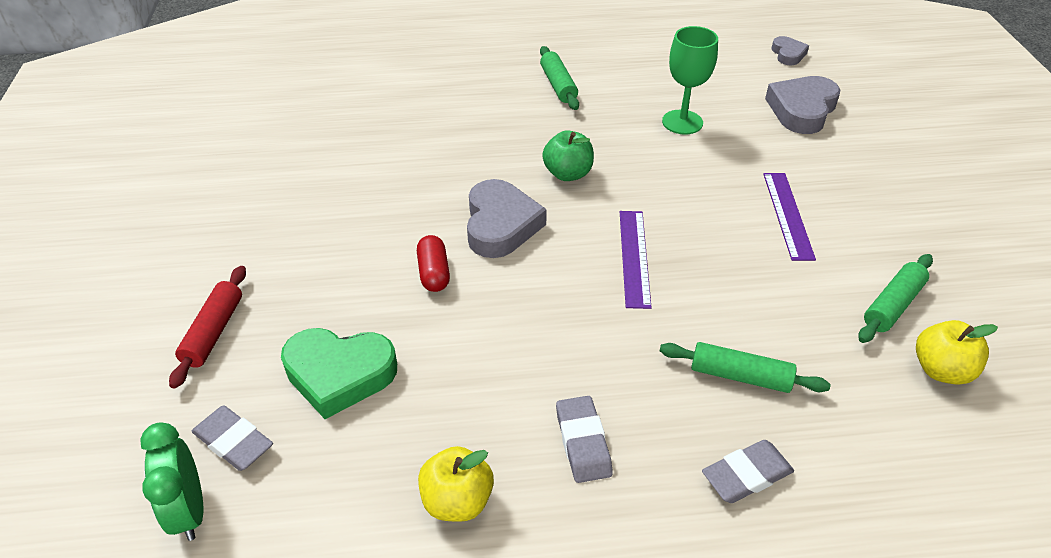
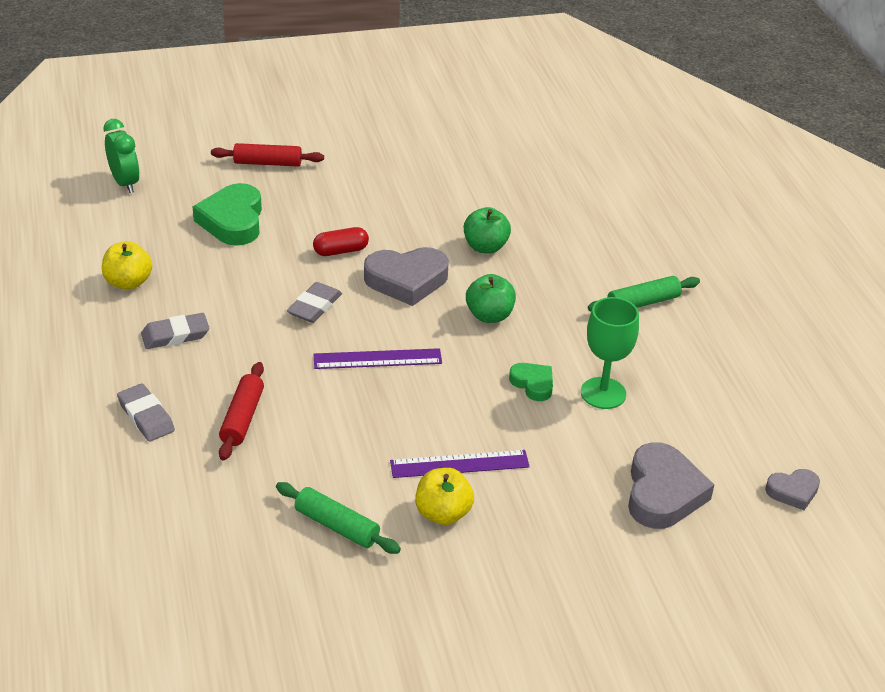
camera: 80 degrees right, 5 degrees down
(189, 511) = (125, 183): green clock -> green clock turned 90 degrees clockwise
(233, 441) = (175, 189): grey eraser -> grey eraser (314, 306)
(453, 164) = (485, 247): none -> green apple
(671, 159) = (533, 384): none -> green heart
(740, 376) = (242, 418): green rolling pin -> red rolling pin
(802, 110) = (663, 493): grey heart -> grey heart turned 75 degrees clockwise
(941, 370) = (256, 547): yellow apple -> yellow apple (443, 513)

